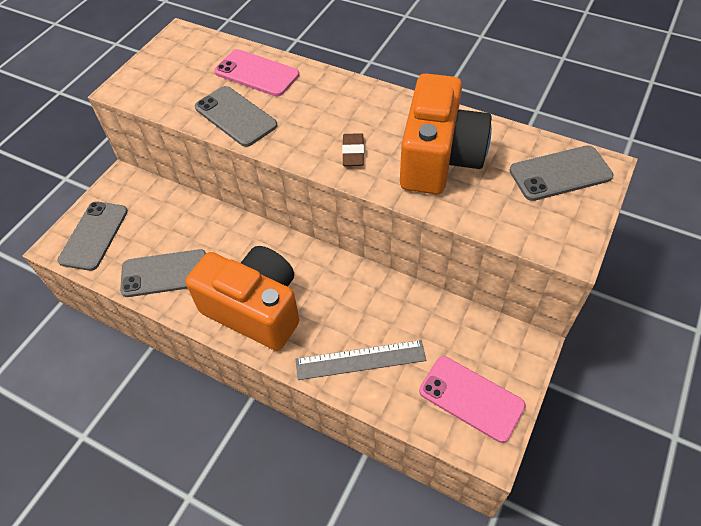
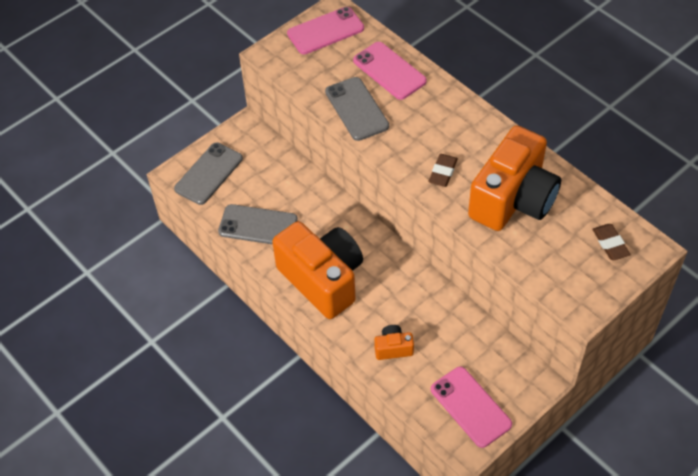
camera: 20 degrees right, 0 degrees up
(176, 54) = (325, 31): none -> pink phone
(360, 360) = (393, 348): grey ruler -> orange camera
(560, 173) = (610, 244): grey phone -> brown eraser

